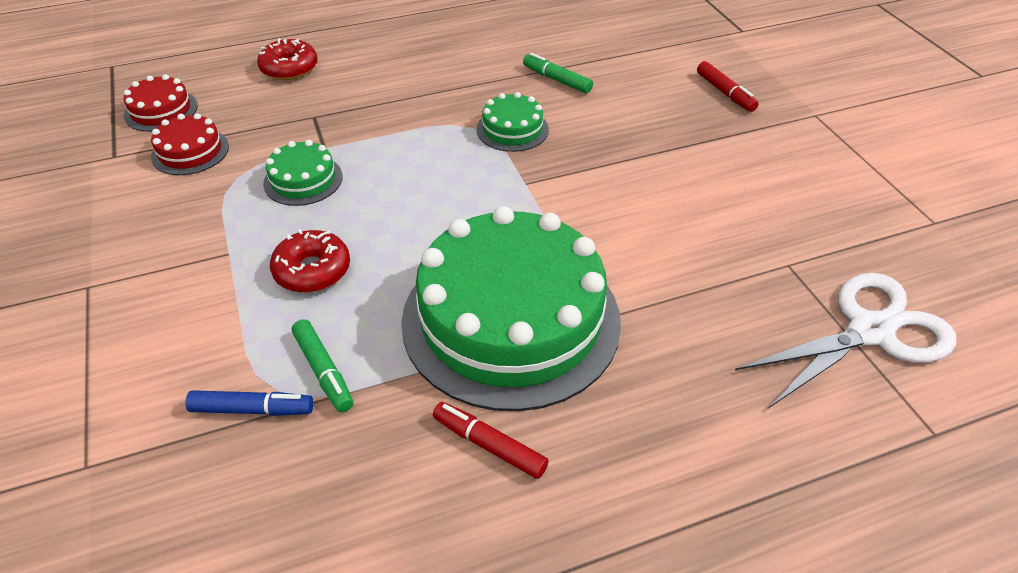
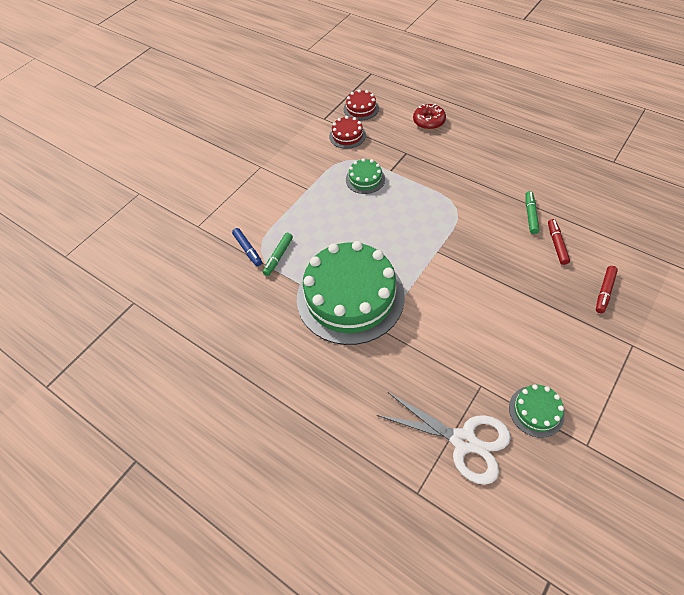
camera: 60 degrees right, 10 degrees up
(312, 270) = (321, 218): red donut -> none
(489, 445) = (285, 327): red marker -> red marker (556, 244)
(512, 129) = (471, 223): green cake -> green cake (536, 411)

